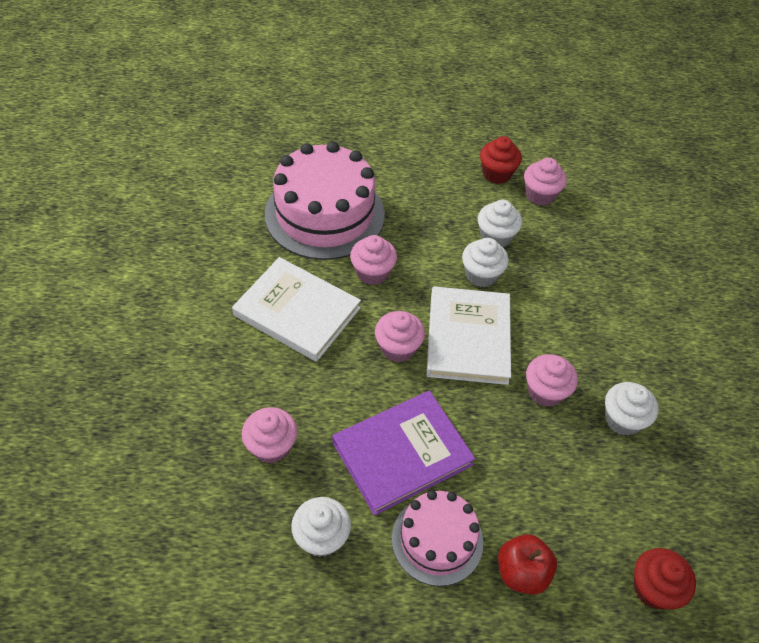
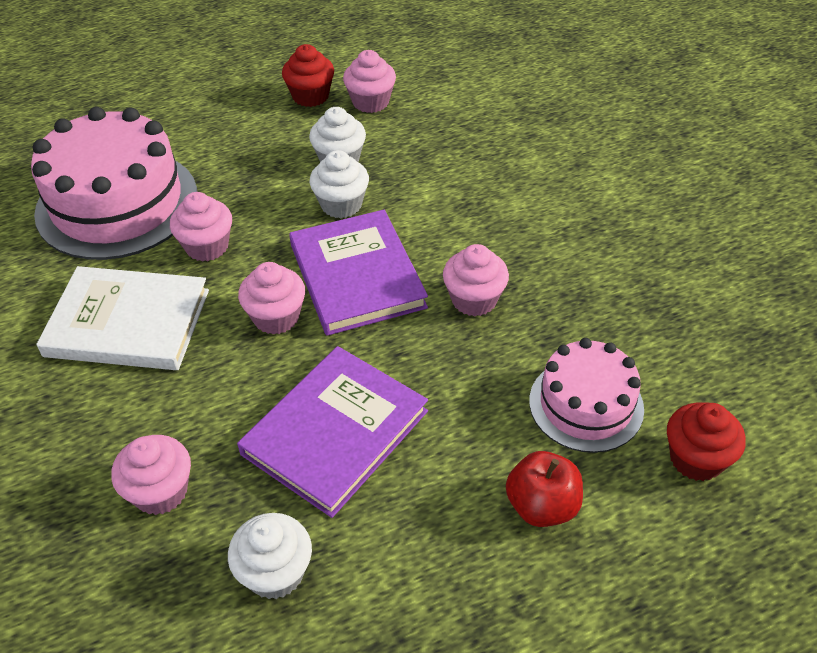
camera: 20 degrees left, 5 degrees down
(437, 540) = (424, 513): pink cake -> pink cake (586, 404)
(468, 338) = (356, 276): white book -> purple book
(622, 419) = (574, 296): white cupcake -> none

